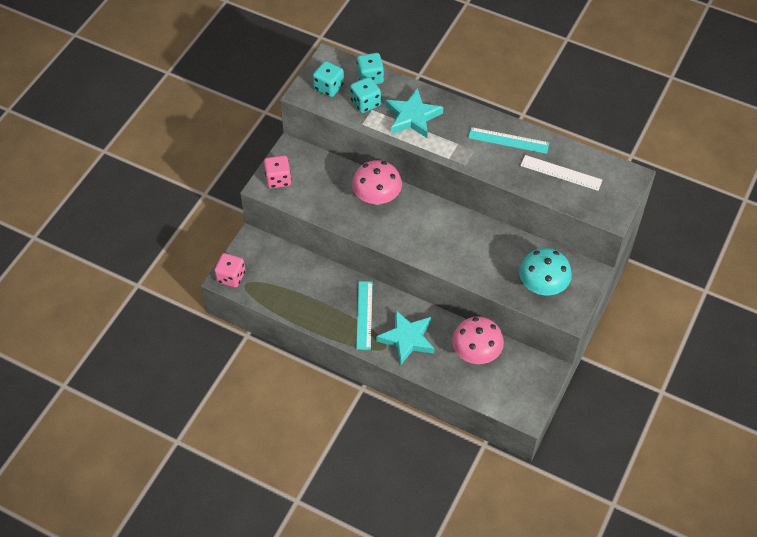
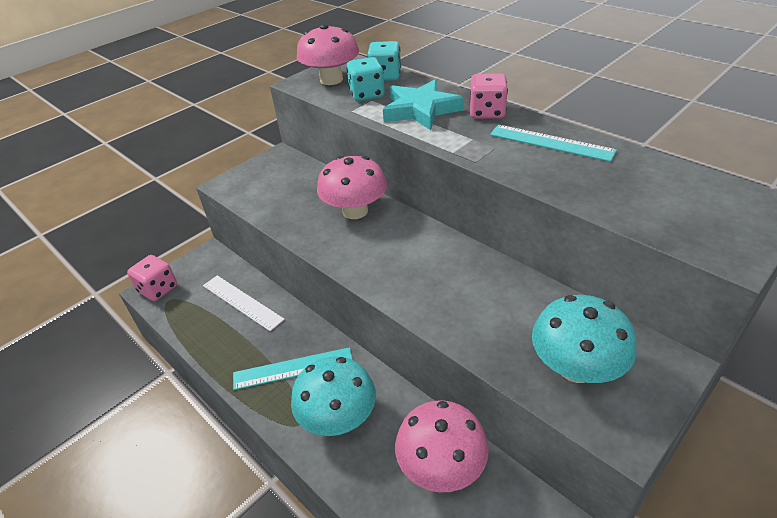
camera: 20 degrees right, 15 degrees down
(278, 179) = (246, 180): pink dice -> pink dice (487, 112)
(328, 87) = (331, 80): turquoise dice -> pink mushroom
(364, 315) = (293, 368): turquoise ruler -> turquoise ruler turned 60 degrees clockwise
(407, 339) = (338, 417): turquoise star -> turquoise mushroom
(561, 173) = (633, 186): white ruler -> white ruler (242, 302)

